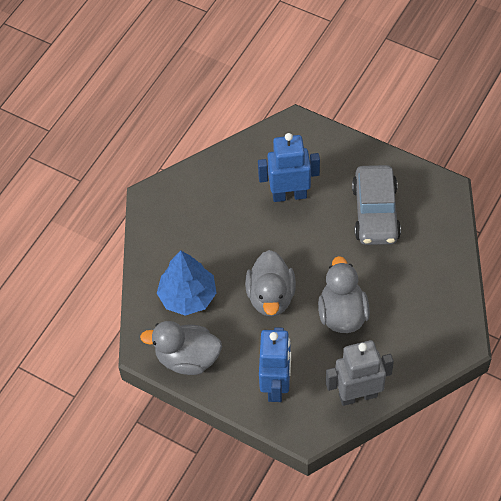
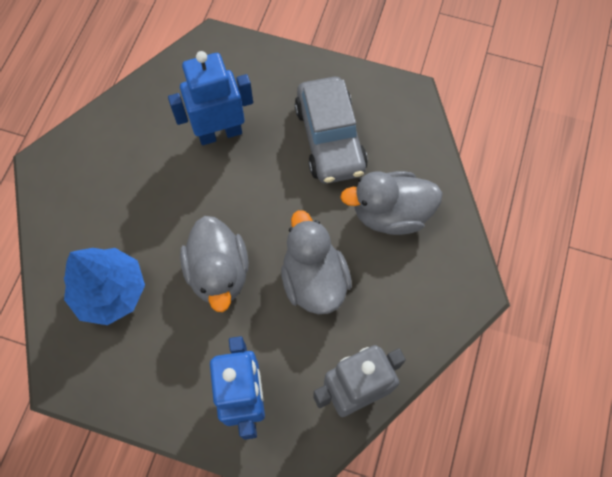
camera: 15 degrees left, 10 degrees up
(187, 358) = (122, 381): grey duck -> grey duck (390, 213)

